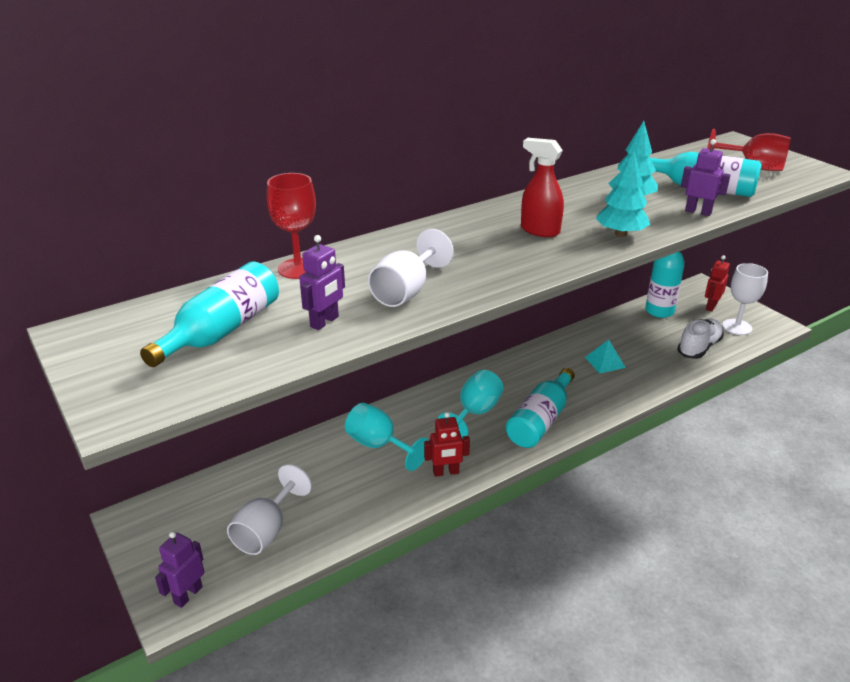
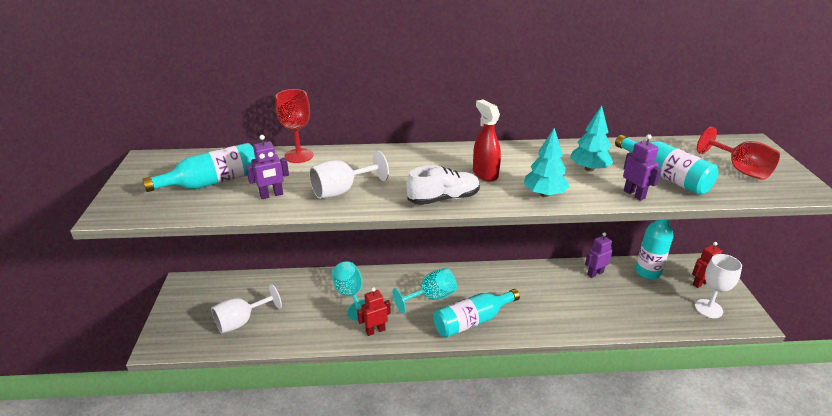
camera: 30 degrees right, 0 degrees up
(188, 595) = (172, 340): purple robot -> purple robot (595, 273)
(446, 472) = (375, 330): red robot -> red robot turned 135 degrees clockwise
(605, 362) = (562, 296): turquoise pyramid -> none
(699, 347) = (655, 313): white shoe -> white shoe (444, 199)

